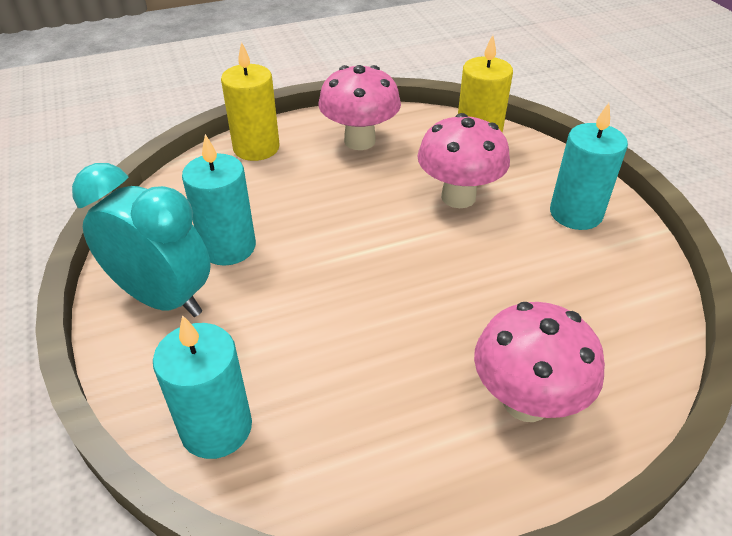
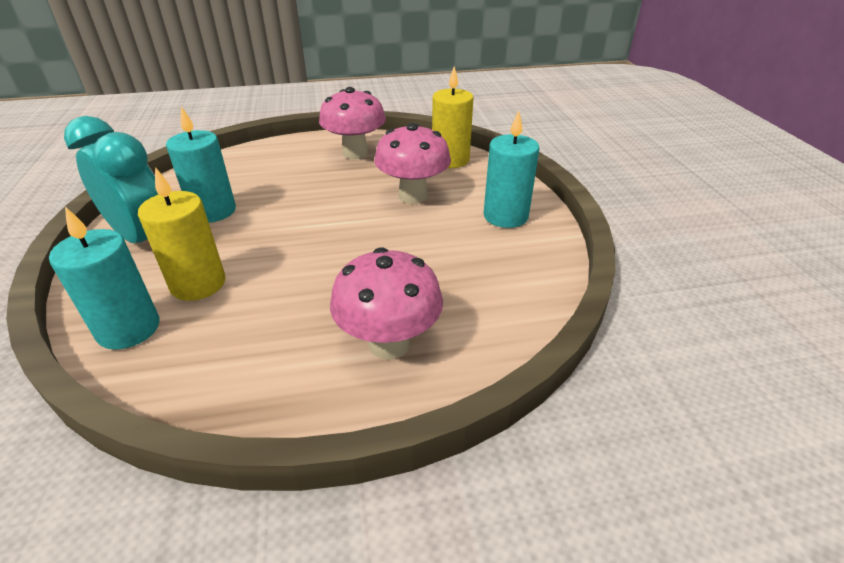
camera: 10 degrees right, 5 degrees down
(256, 148) = (273, 151): yellow candle -> yellow candle (198, 284)

